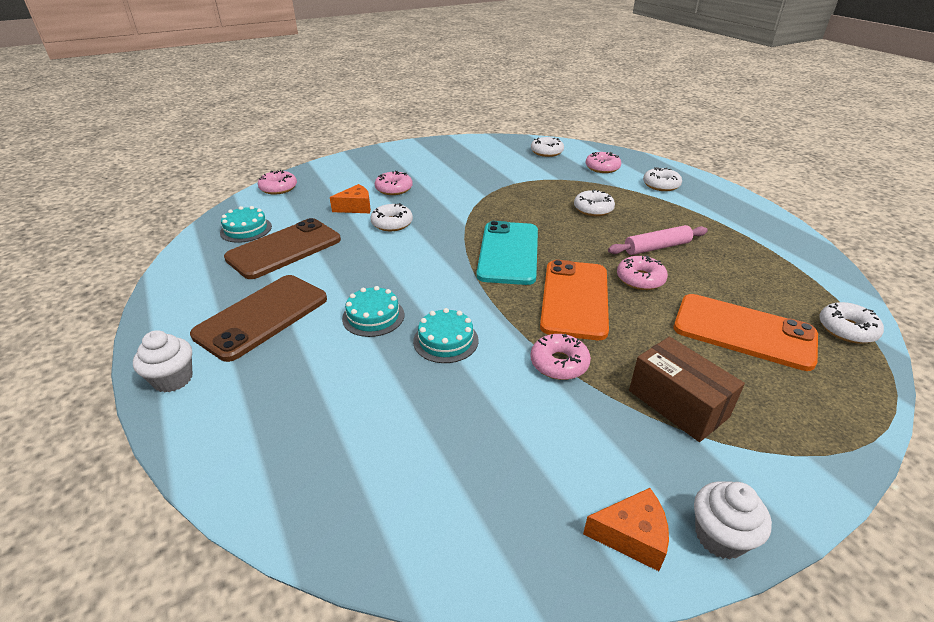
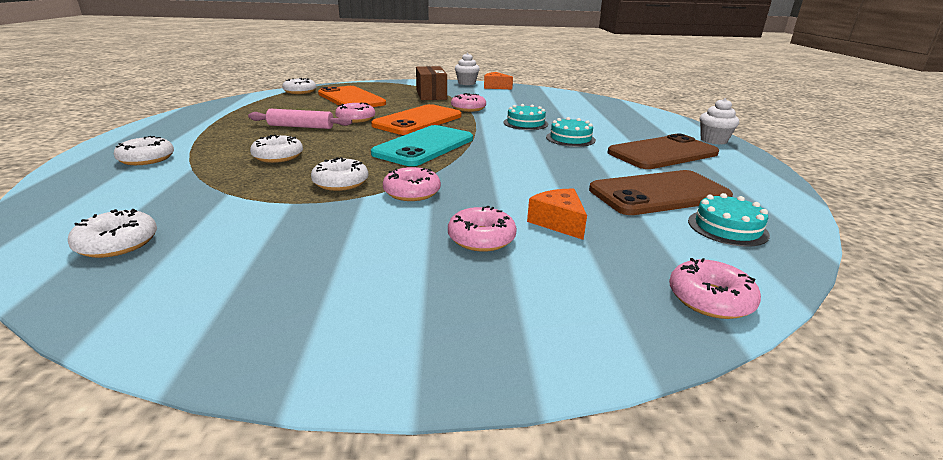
camera: 155 degrees left, 10 degrees down
(356, 207) = (558, 222): orange cheese -> orange cheese turned 60 degrees clockwise
(392, 223) = (517, 191): white donut -> white donut (340, 182)
(602, 168) = (134, 193): pink donut -> pink donut (412, 192)

